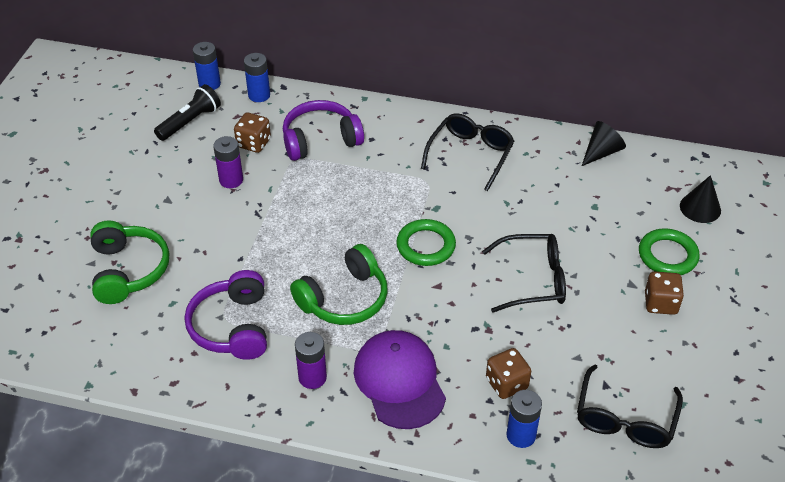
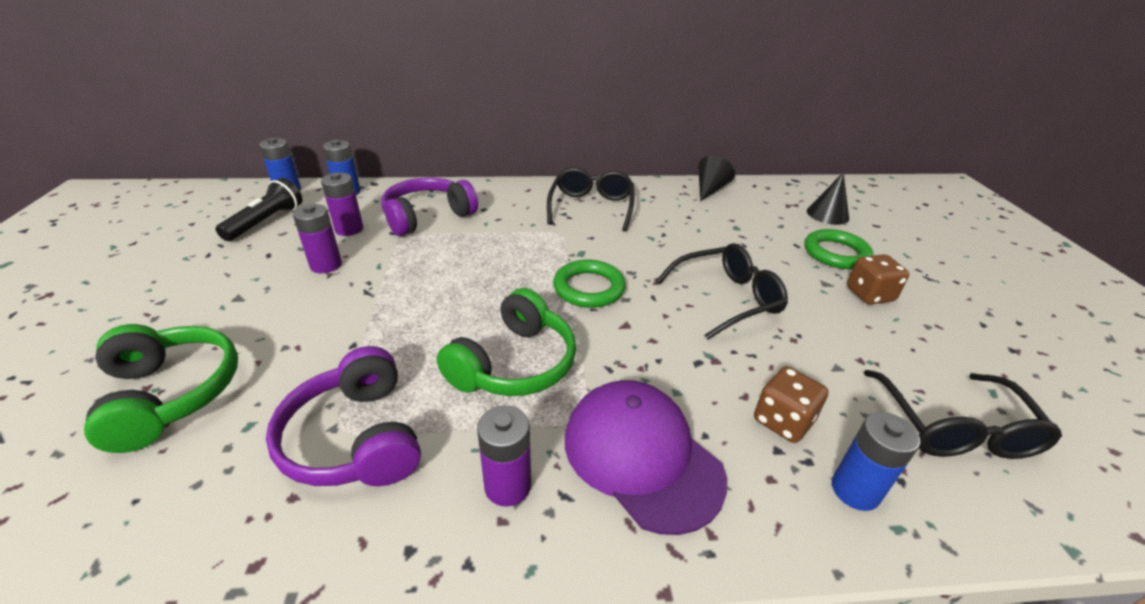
camera: 20 degrees left, 10 degrees down
(253, 143) = (349, 229): brown dice -> purple battery

